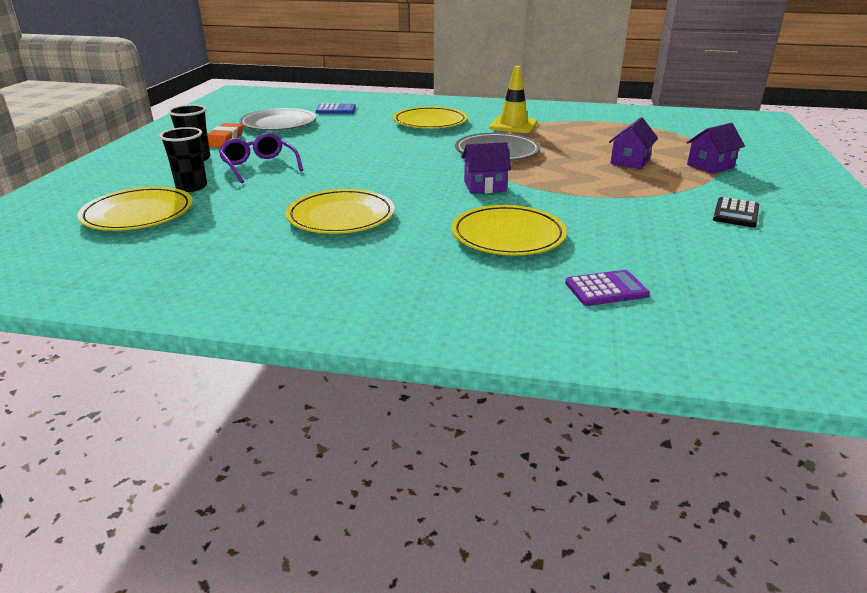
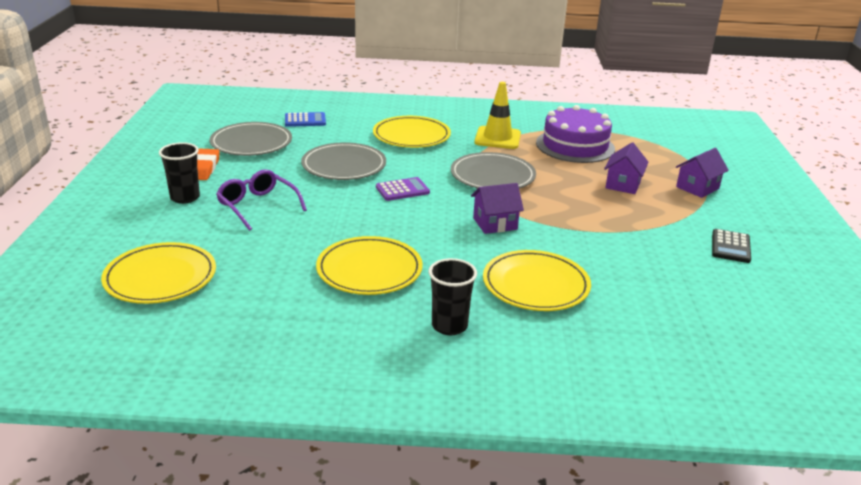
camera: 10 degrees left, 0 degrees up
(191, 187) = (199, 238): black cup -> black cup (449, 326)
(355, 141) = (344, 166): none -> grey plate
(589, 132) = (575, 146): none -> purple cake
(606, 289) = (638, 342): purple calculator -> purple calculator (402, 190)

